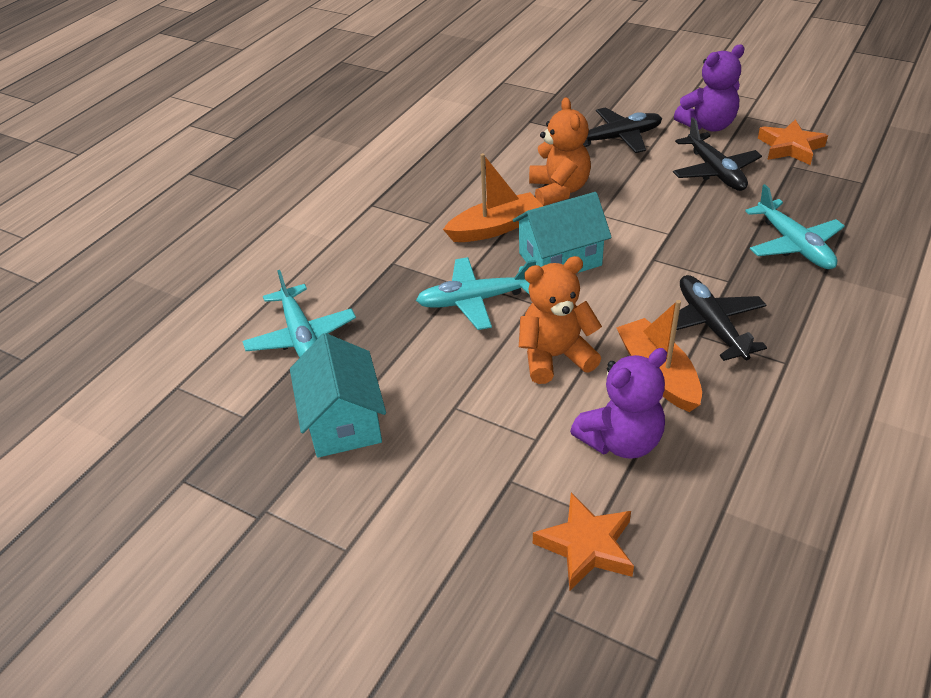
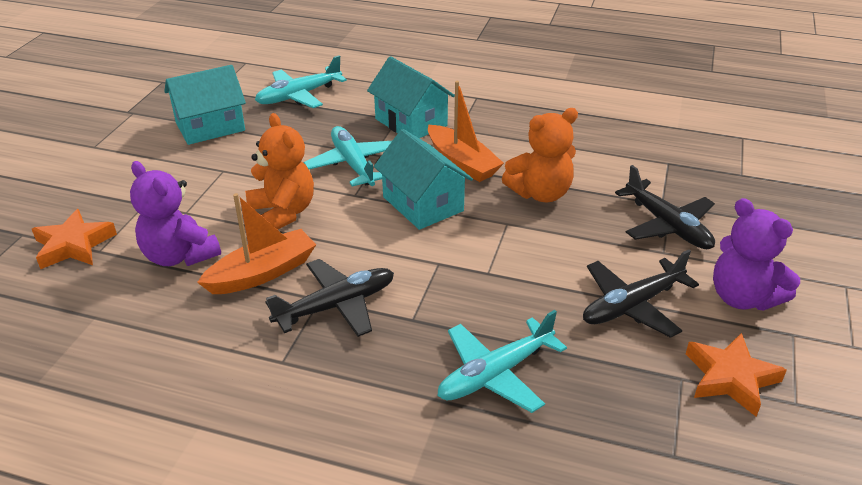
camera: 75 degrees right, 5 degrees down
(404, 253) = (411, 122): none -> turquoise house

